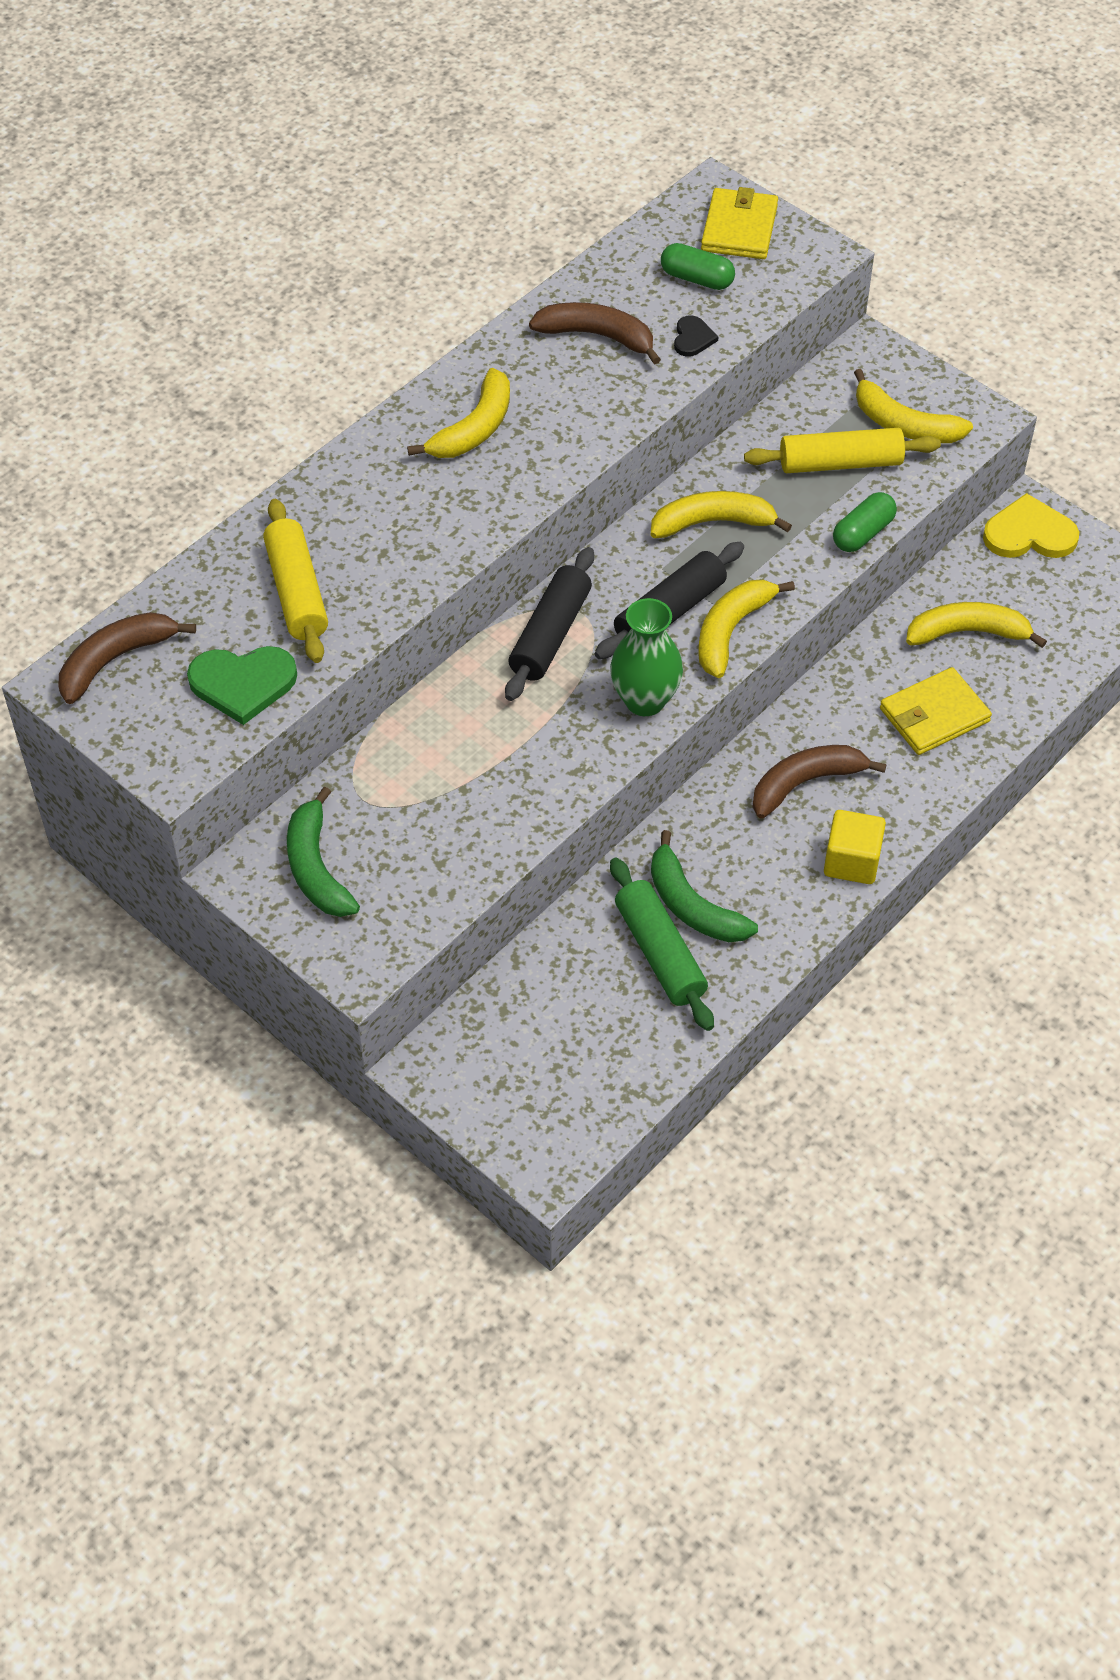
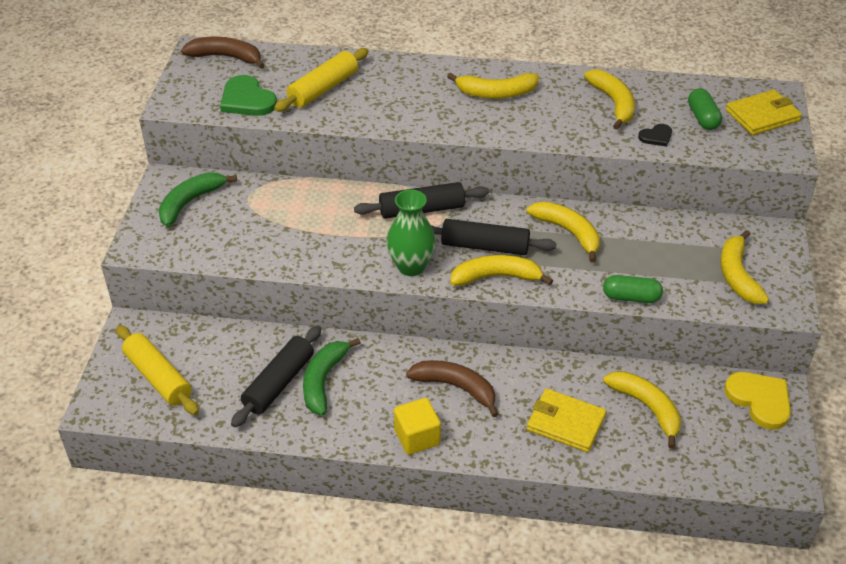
camera: 55 degrees right, 10 degrees down
(597, 336) = (613, 103): brown banana -> yellow banana
(660, 953) = (279, 383): green rolling pin -> black rolling pin
(840, 463) = (674, 263): yellow rolling pin -> yellow rolling pin (158, 377)

